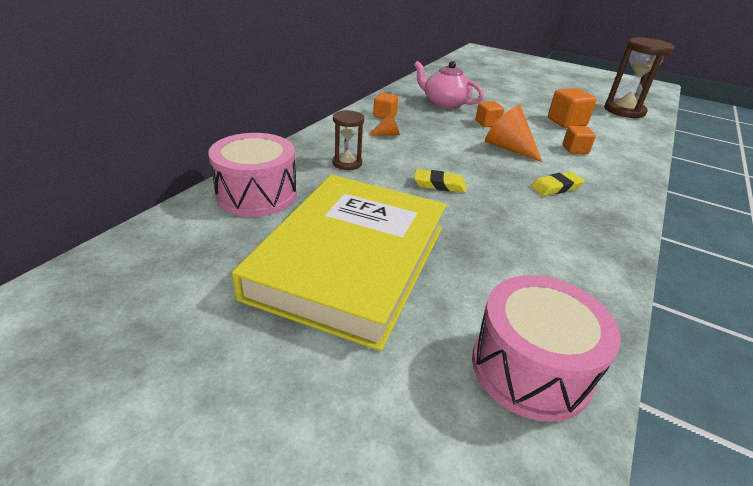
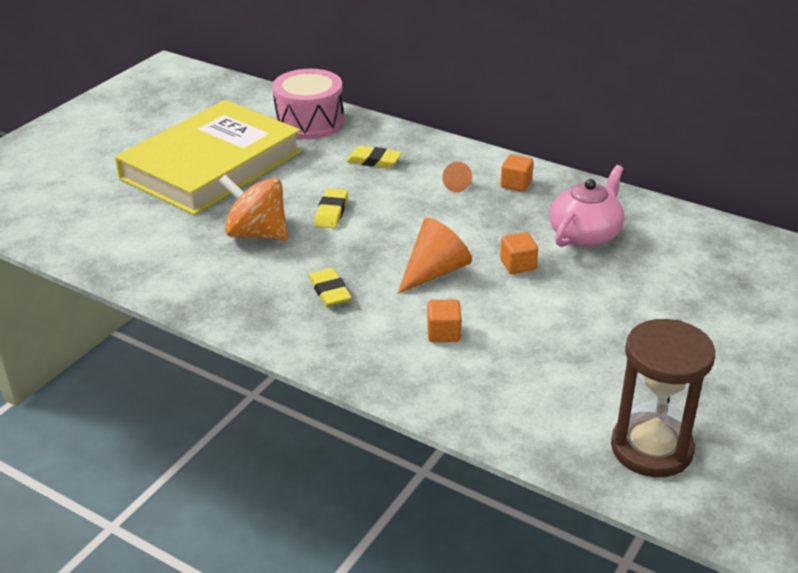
camera: 95 degrees right, 0 degrees up
(347, 163) = (374, 161): brown hourglass -> yellow eraser
(350, 260) = (211, 165): yellow book -> yellow book turned 75 degrees counterclockwise
(488, 223) = (257, 234): none -> orange spinning top
(530, 368) = (85, 229): pink drum -> none
(566, 122) = (554, 349): orange cube -> none

